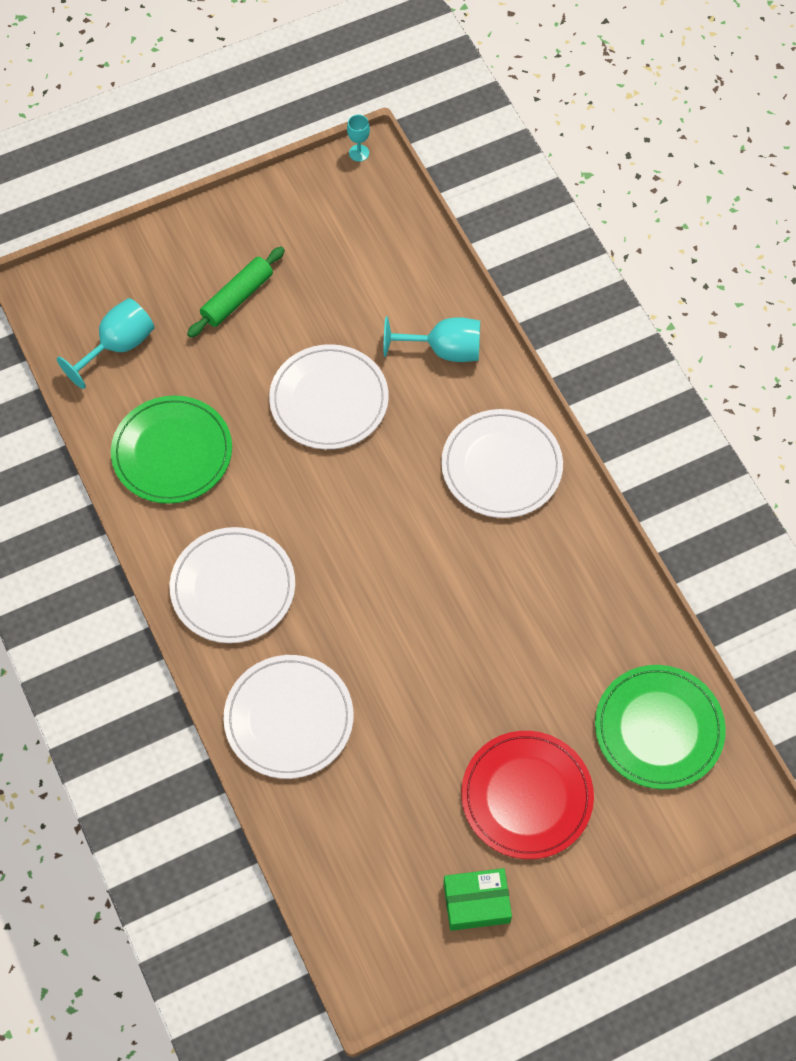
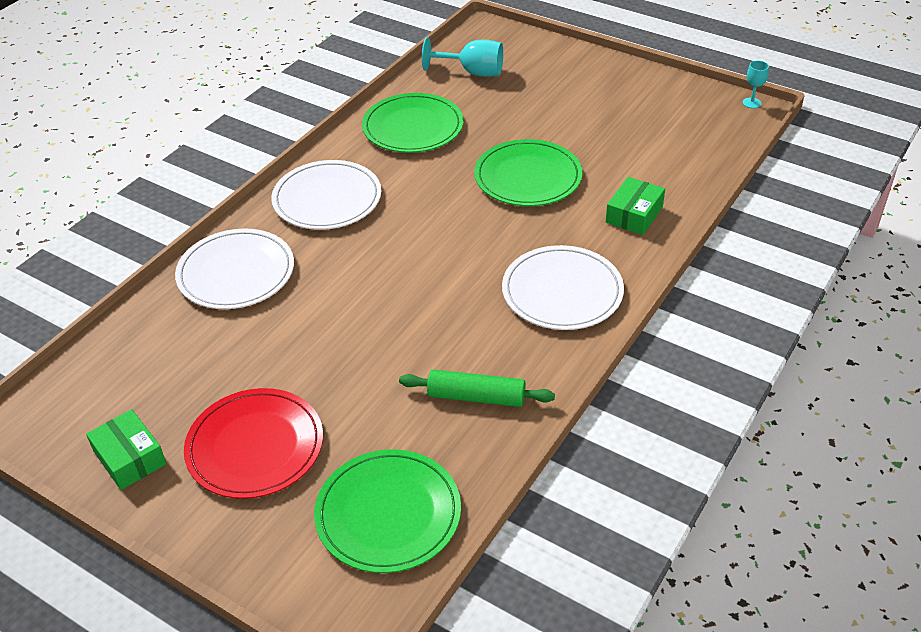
camera: 60 degrees right, 20 degrees down
(237, 298) = (566, 102): green rolling pin -> green rolling pin (476, 397)
(329, 400) = (528, 177): white plate -> green plate
(444, 350) = (634, 214): turquoise goblet -> green box

